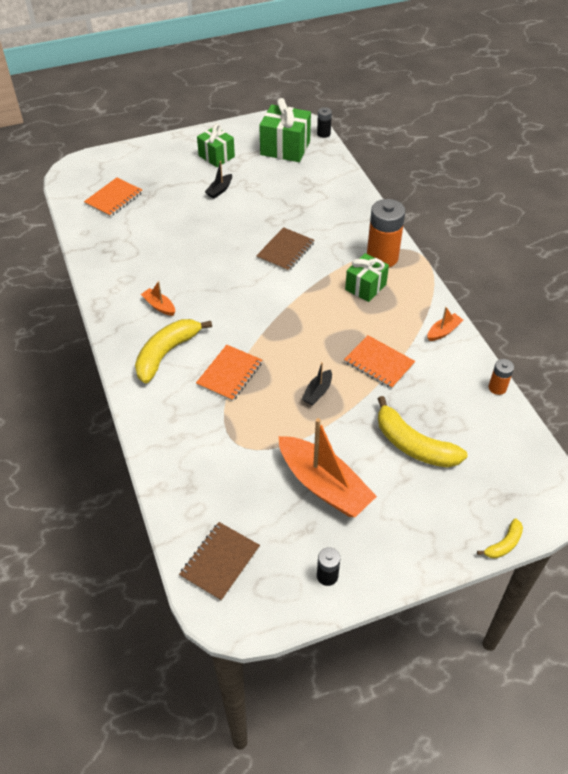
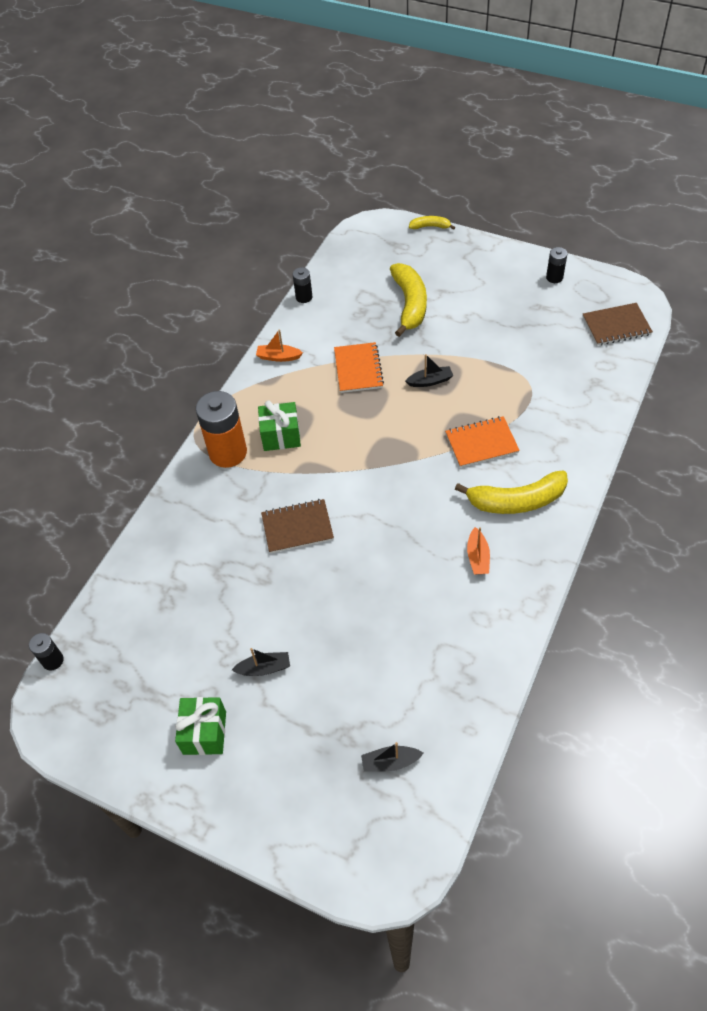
camera: 130 degrees left, 5 degrees up
(114, 198) = (390, 762): orange notebook -> black boat
(285, 148) = (120, 674): green gift -> none
(324, 485) = (499, 322): orange boat -> none
(497, 388) = (304, 297): orange battery -> black battery

